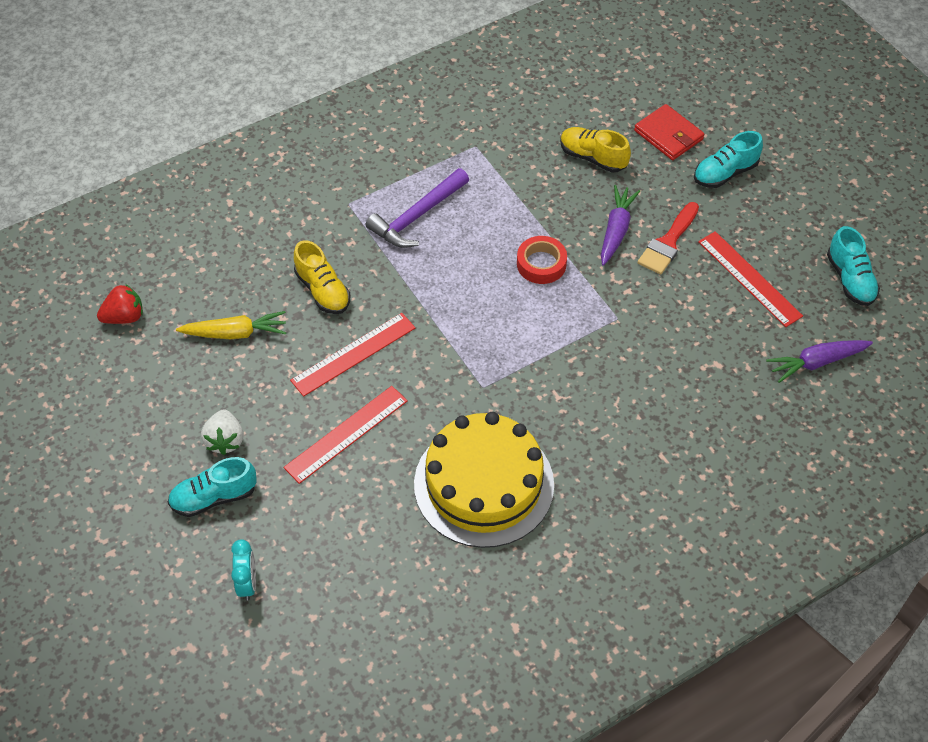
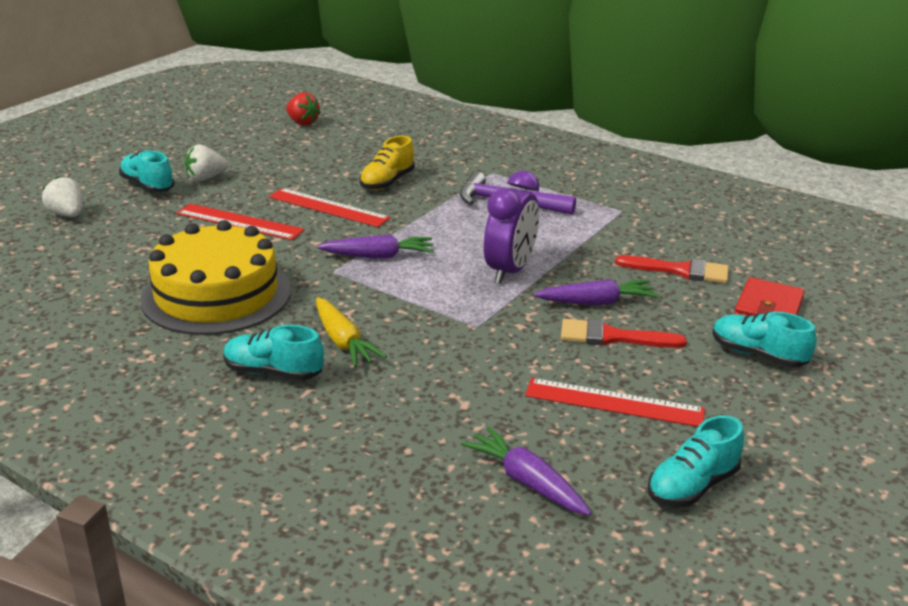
camera: 65 degrees right, 25 degrees down
(235, 333) = (316, 160): yellow carrot -> yellow carrot (343, 341)
(247, 583) = (67, 215): turquoise clock -> white strawberry
(471, 345) = (378, 256): none -> purple carrot
(541, 264) = (510, 271): red tape -> purple clock
(593, 158) = (680, 271): yellow shoe -> red brush
(628, 472) = (273, 372): none -> turquoise shoe
(749, 278) = (614, 402): red ruler -> red ruler turned 75 degrees clockwise

